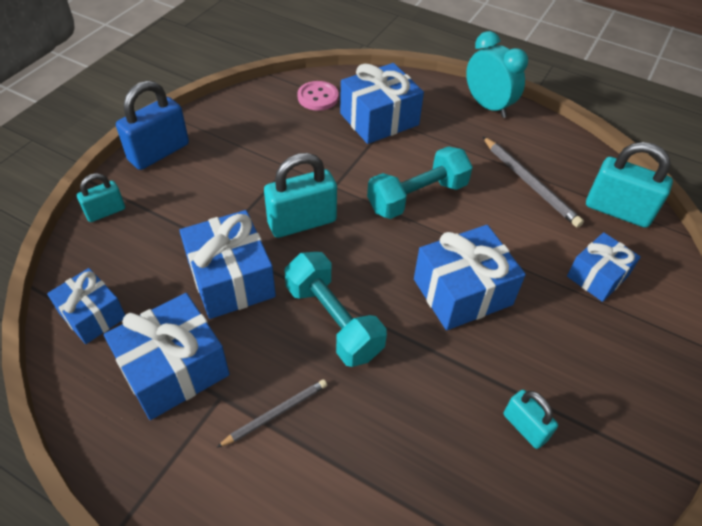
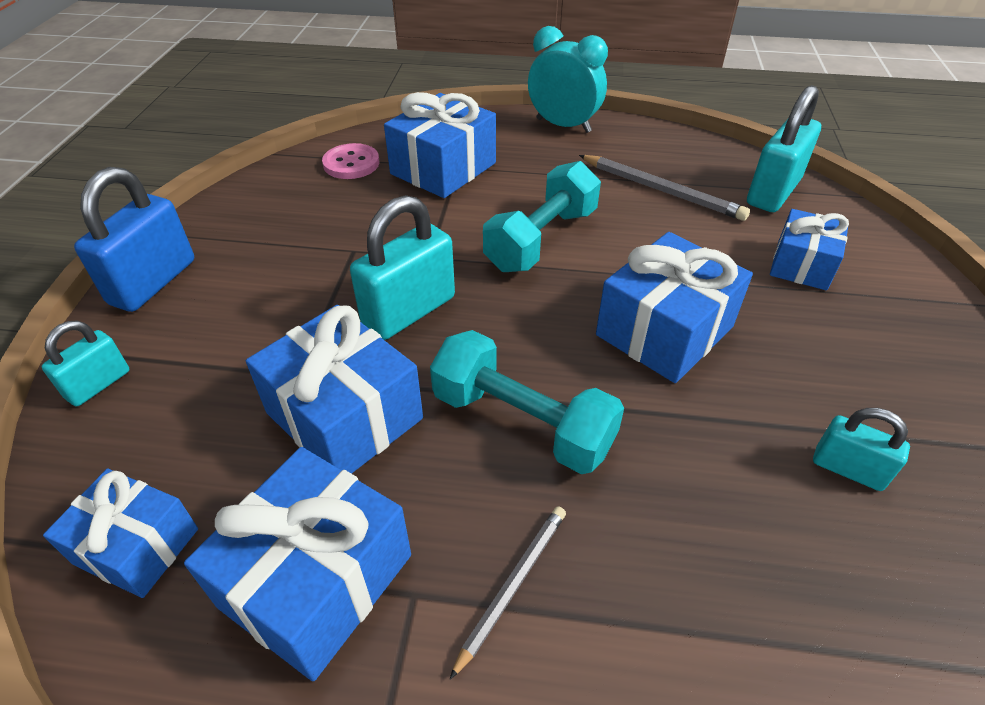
camera: 20 degrees left, 5 degrees down
(617, 211) = (773, 192): turquoise padlock -> turquoise padlock turned 60 degrees counterclockwise

